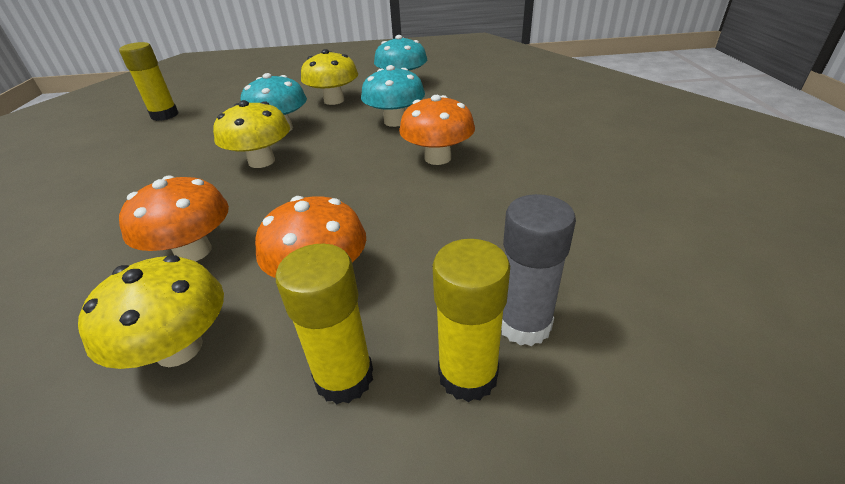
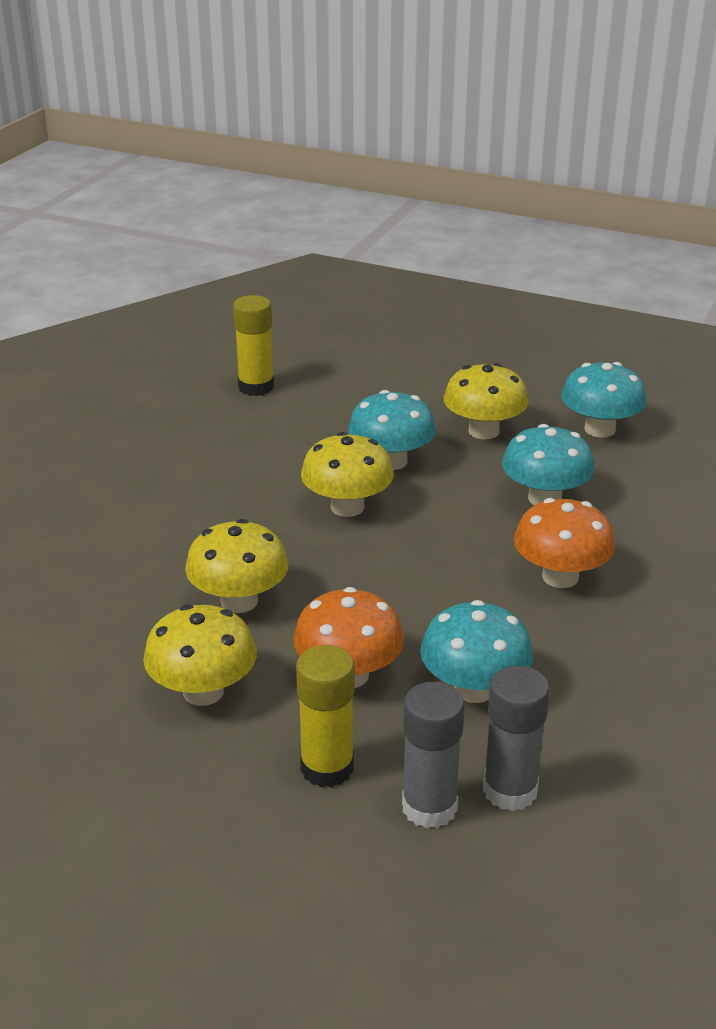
camera: 25 degrees right, 5 degrees down
(193, 251) = (239, 601): orange mushroom -> yellow mushroom
(432, 250) = (474, 689): none -> turquoise mushroom
(468, 375) = (429, 807): yellow glue stick -> grey glue stick

